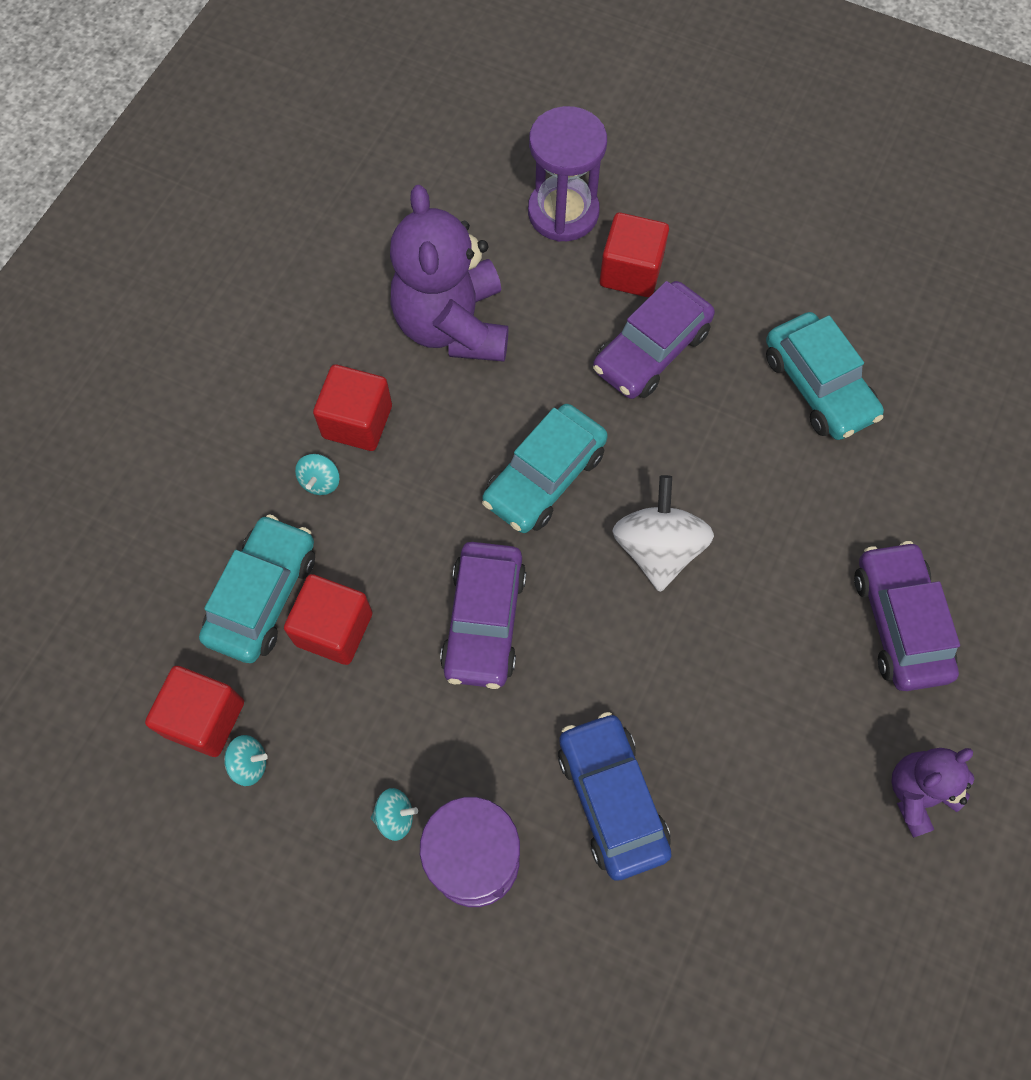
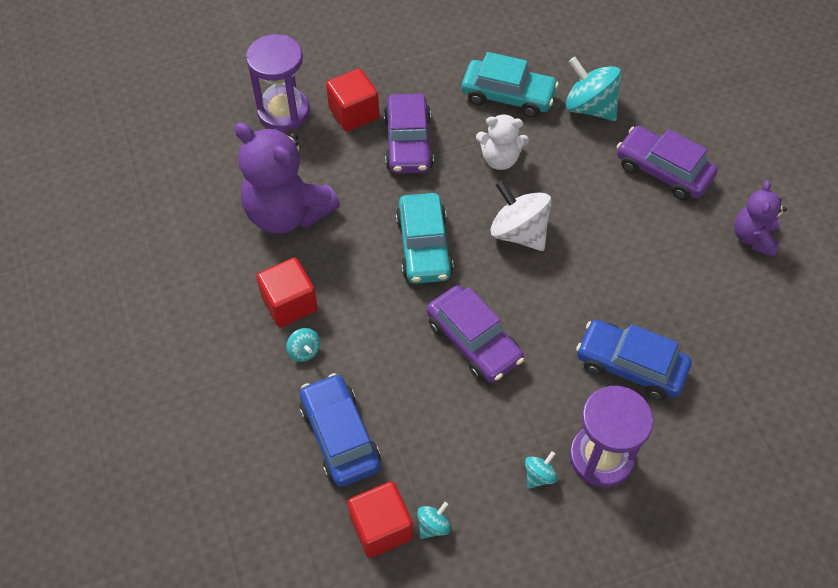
camera: 45 degrees left, 10 degrees down
(263, 595) = (340, 436): turquoise car -> blue car
(334, 629) = (399, 417): red cube -> none
(728, 450) = (500, 159): none -> white teddy bear
(898, 476) = (590, 107): none -> turquoise spinning top

